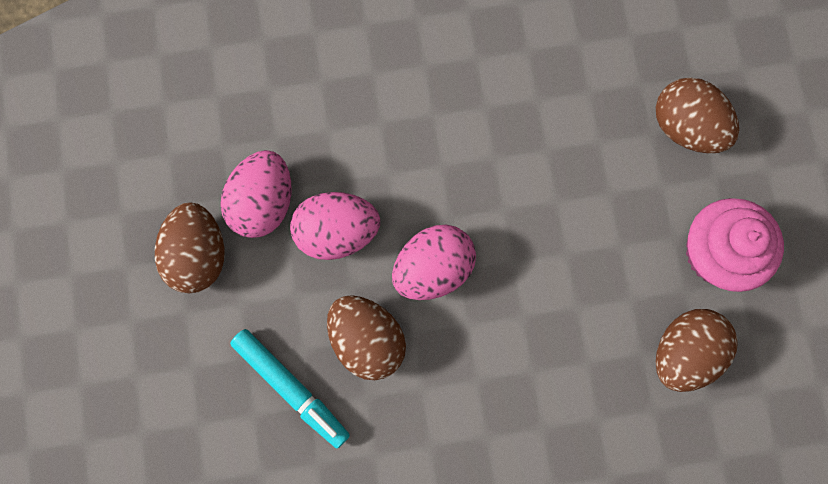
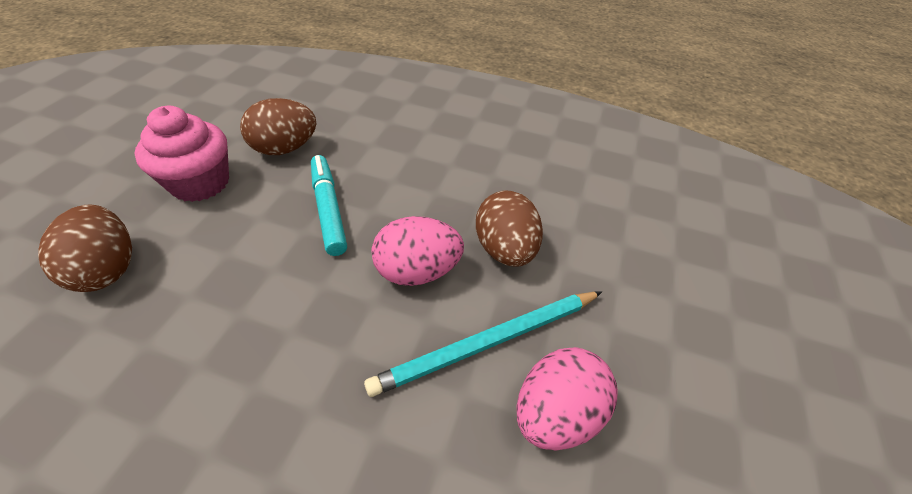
camera: 155 degrees left, 30 degrees down
(198, 254) = (648, 394): brown egg -> none
(291, 388) = (585, 247): turquoise marker -> turquoise marker (329, 209)
(337, 231) = (488, 343): pink egg -> turquoise pencil

